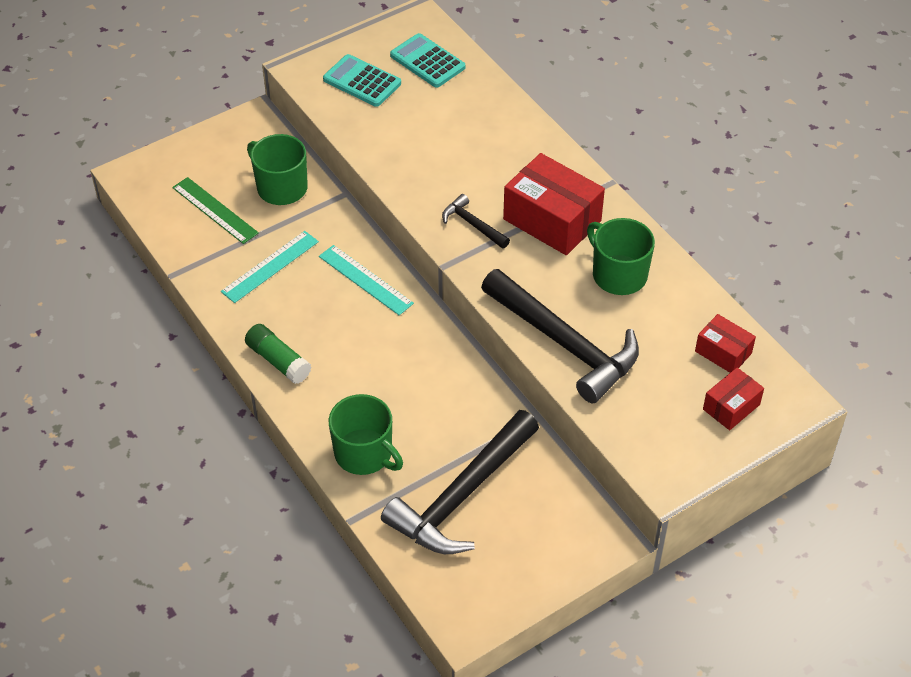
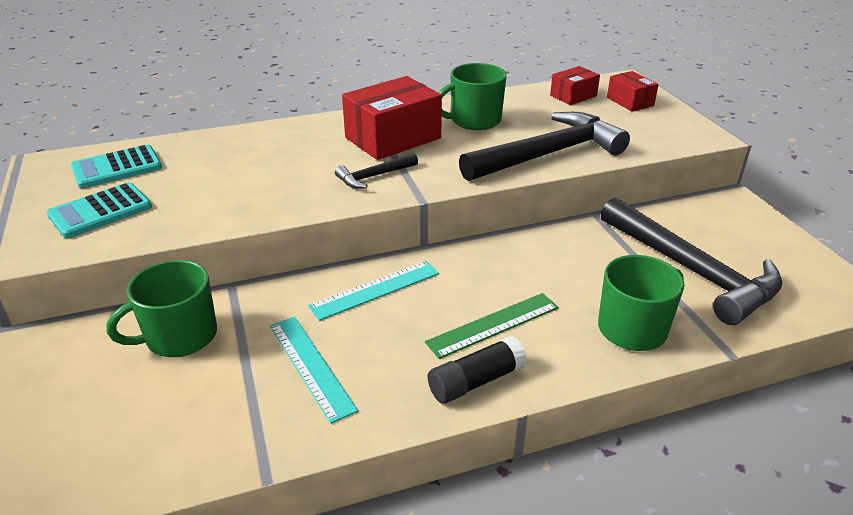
camera: 75 degrees left, 15 degrees down
(214, 210) = (171, 409): green ruler -> green ruler (493, 325)
(278, 361) = (476, 381): green glue stick -> black glue stick

